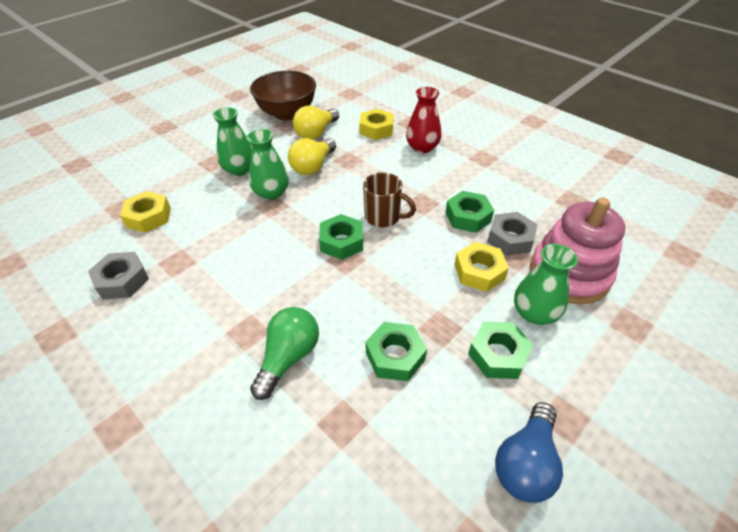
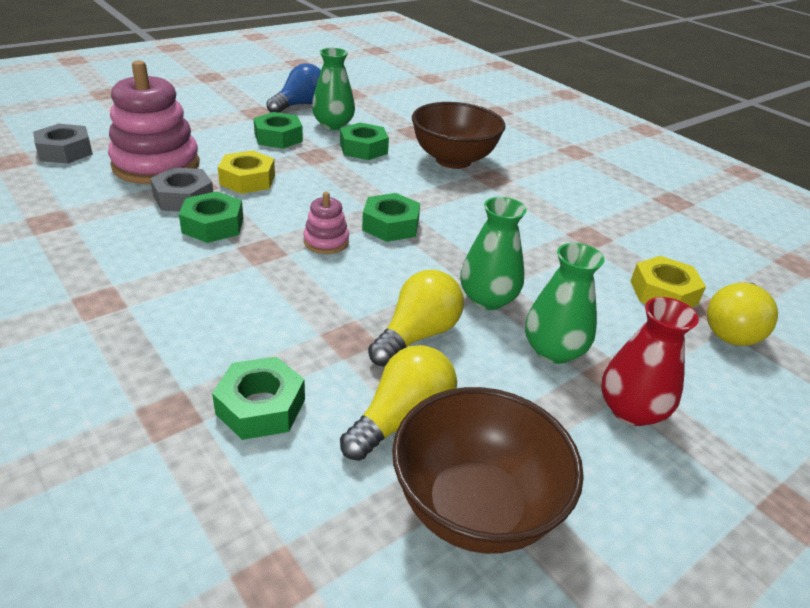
camera: 175 degrees left, 10 degrees down
(120, 198) = (733, 329): none -> yellow light bulb
(122, 280) = (642, 229): grey nut -> grey nut (65, 151)
(288, 357) = (453, 160): green light bulb -> brown bowl
(376, 129) = (260, 407): yellow nut -> green nut
(384, 217) = (326, 242): brown mug -> pink stacking toy
(422, 147) = (193, 341): red vase -> red vase (631, 410)
(534, 313) = (223, 150): green vase -> green vase (333, 125)

